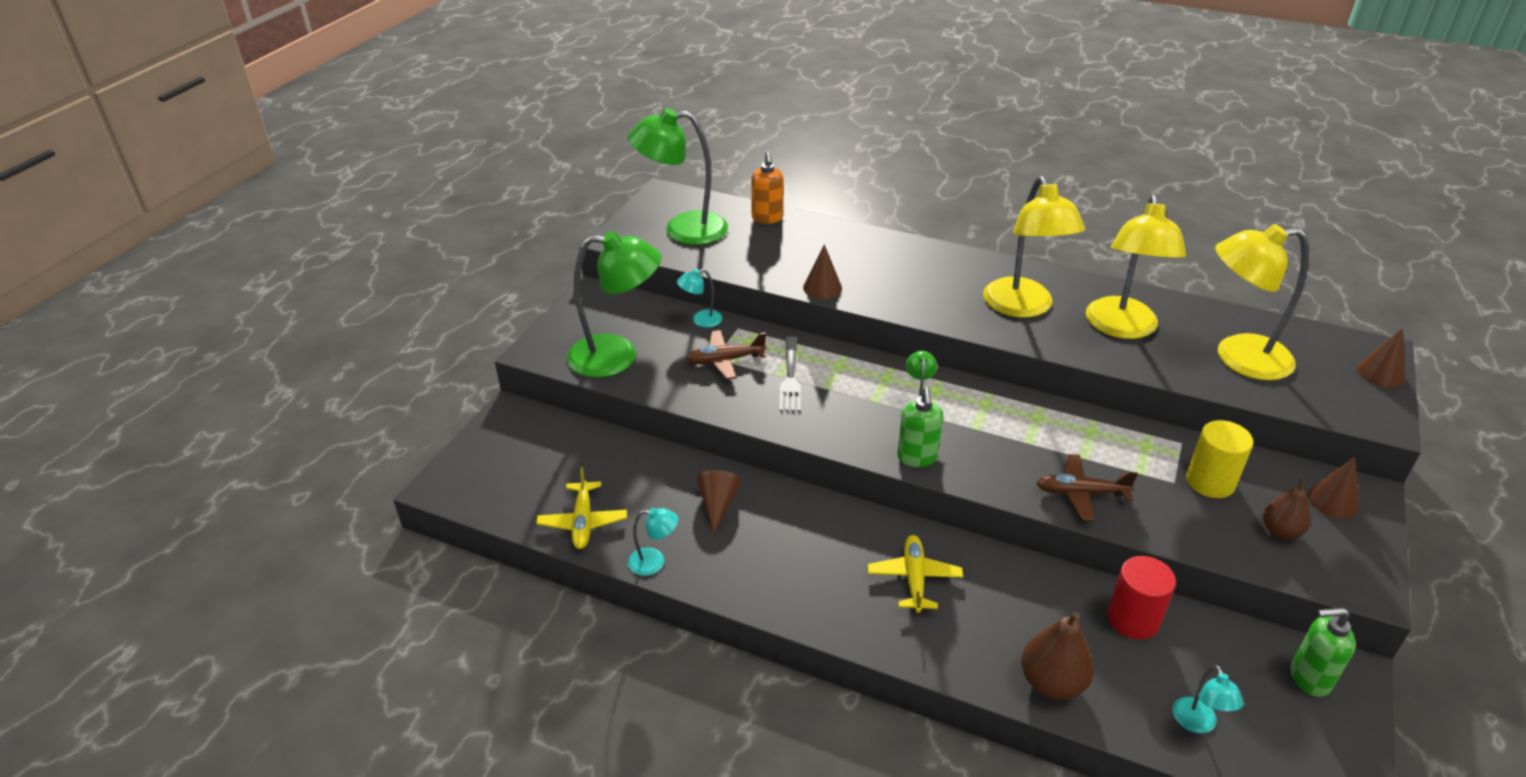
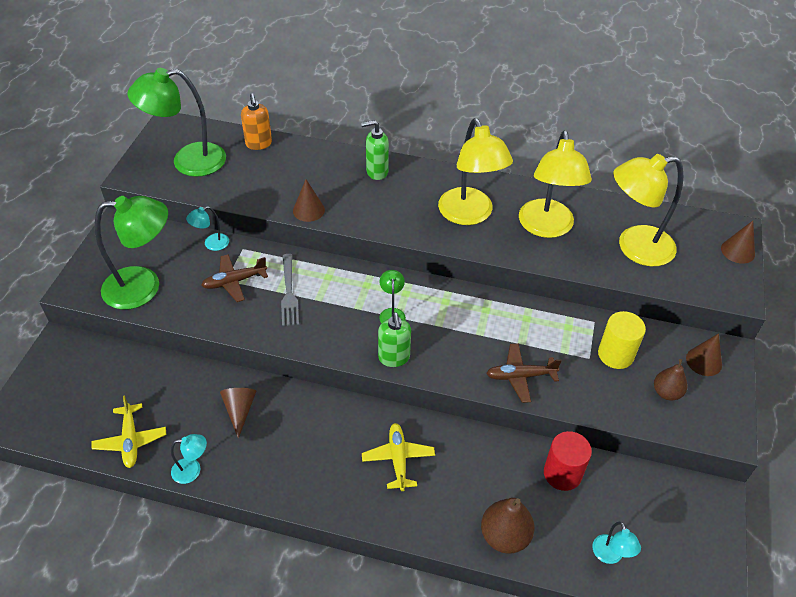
camera: 10 degrees left, 10 degrees up
(1309, 678) = (688, 506): green soap dispenser -> green soap dispenser (376, 172)

